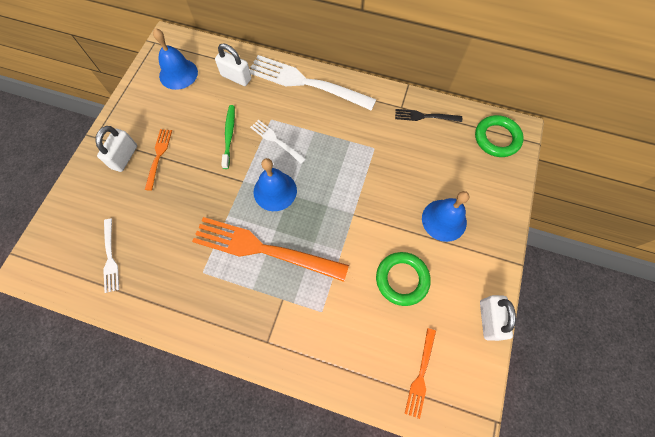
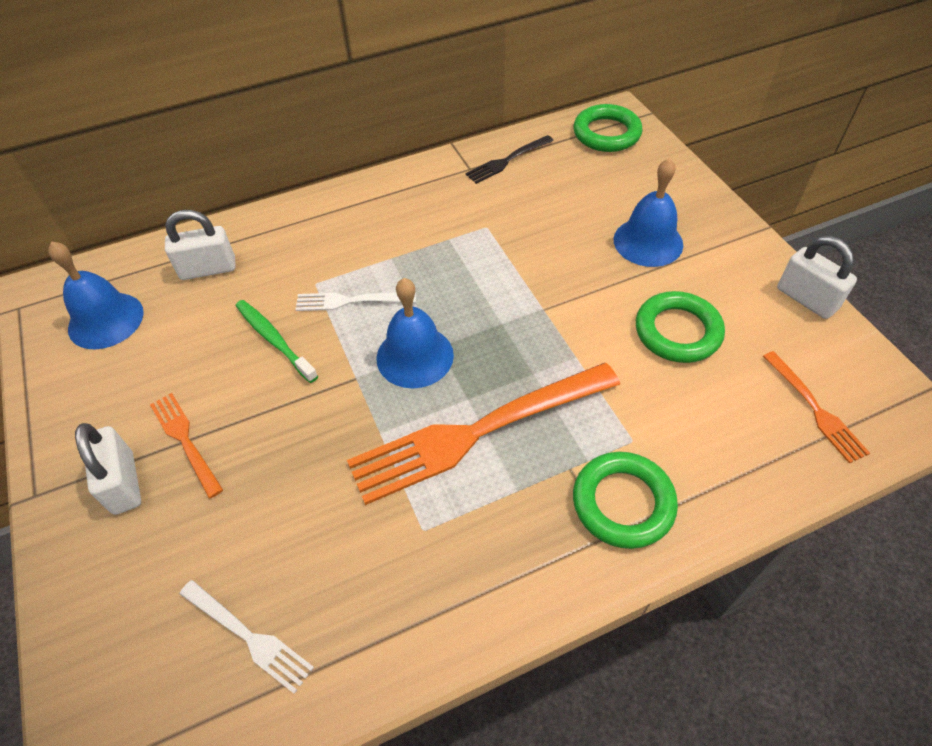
camera: 40 degrees left, 15 degrees down
(286, 334) = (623, 503): none -> green ring
(306, 83) = (320, 215): white fork -> none

